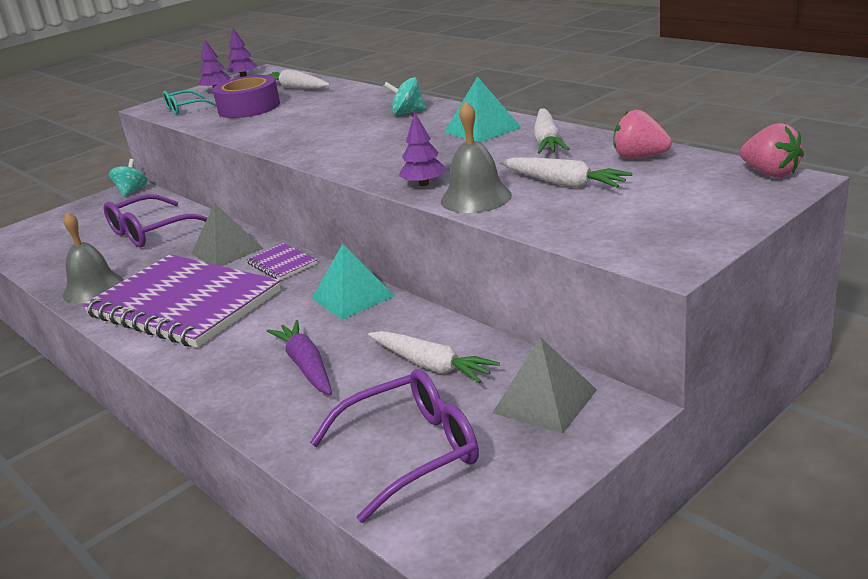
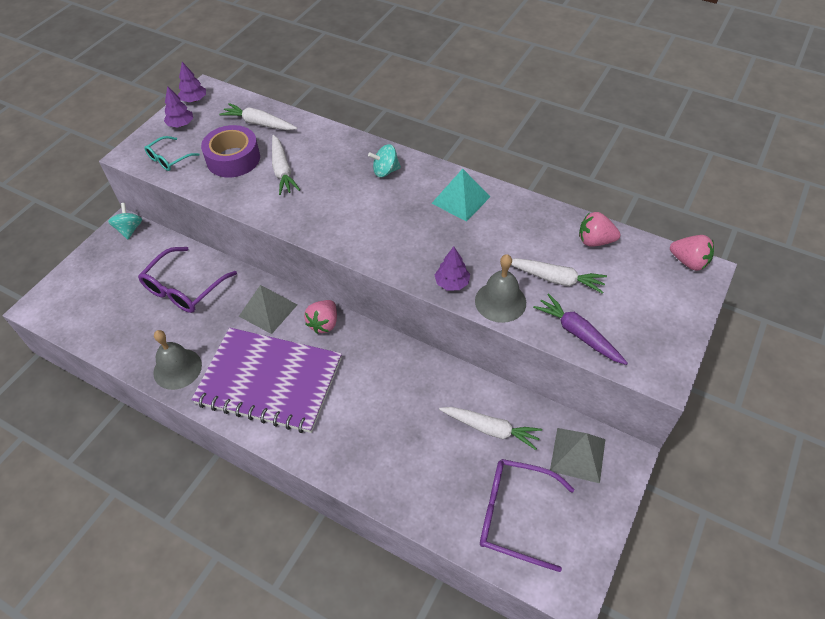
camera: 20 degrees left, 25 degrees up
(282, 264) = (324, 324): purple notebook -> pink strawberry
(306, 366) = (403, 441): purple carrot -> purple carrot (578, 334)
(353, 297) = (400, 360): turquoise pyramid -> none
(411, 452) = (514, 515): purple glasses -> purple glasses turned 120 degrees counterclockwise
(547, 141) = (518, 217): white carrot -> white carrot (282, 170)

